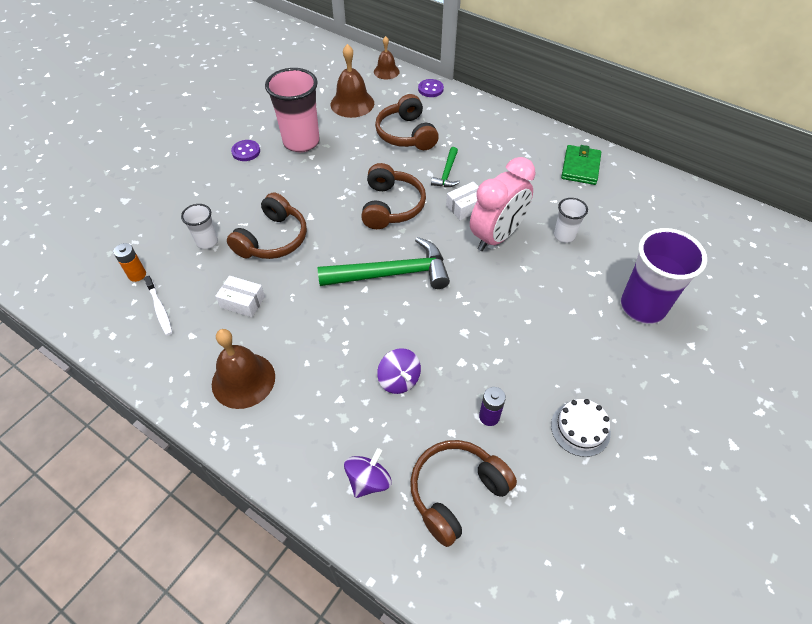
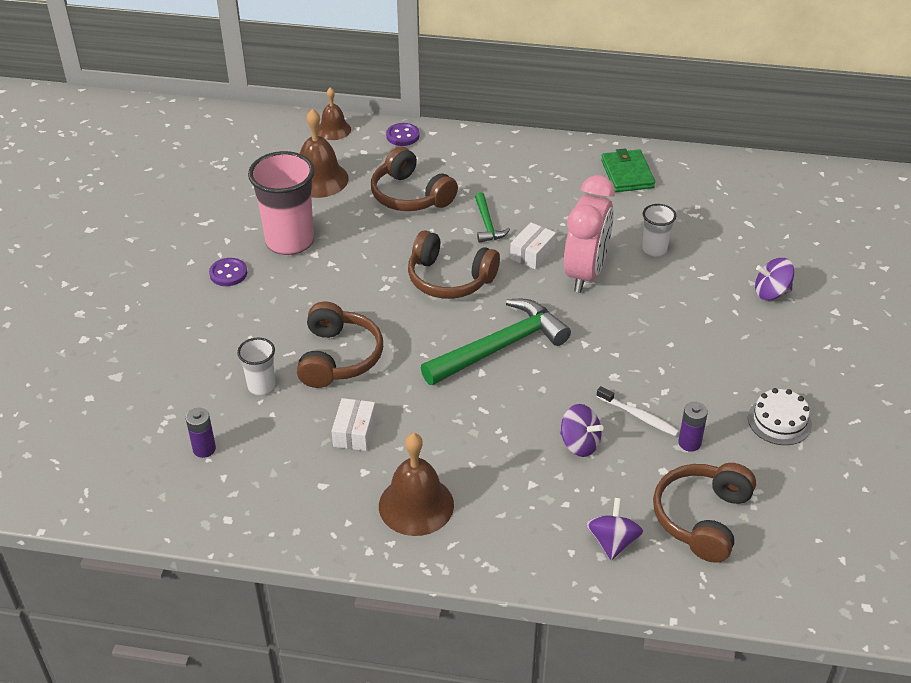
camera: 25 degrees left, 10 degrees down
(137, 275) = (204, 449): orange battery -> purple battery
(160, 309) = (263, 473): white toothbrush -> white toothbrush (639, 416)
(242, 302) = (354, 432): white box -> white box turned 75 degrees counterclockwise
(391, 206) = (449, 279): brown headphones -> brown headphones turned 135 degrees clockwise
(642, 307) = (771, 292): purple cup -> purple spinning top

